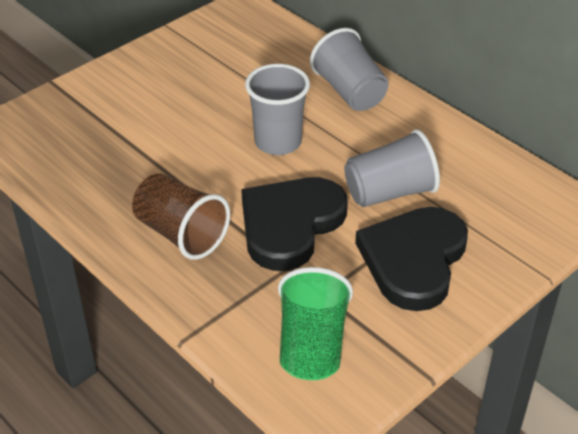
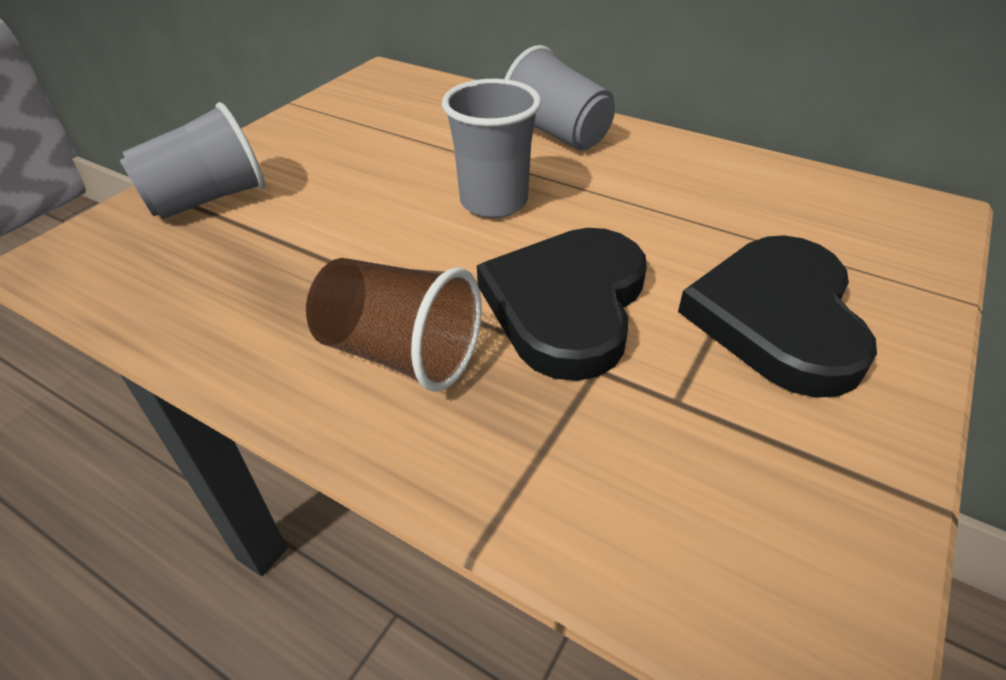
camera: 15 degrees left, 0 degrees up
(312, 345) = (714, 501): green cup -> none
(389, 192) = (681, 235): grey cup -> grey cup (208, 199)

